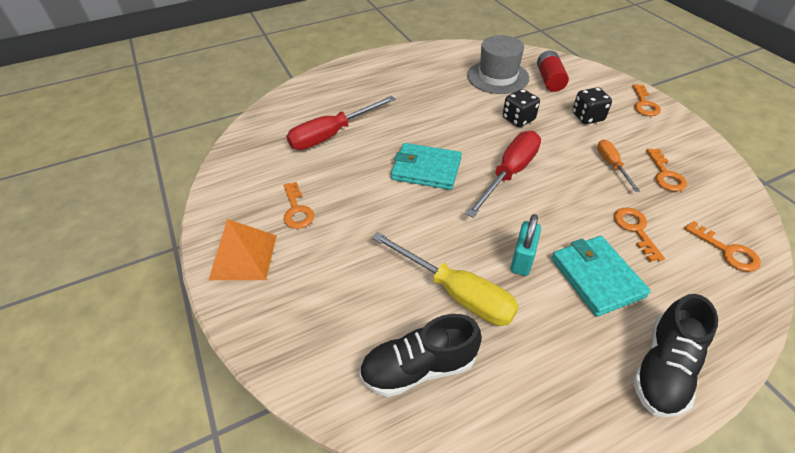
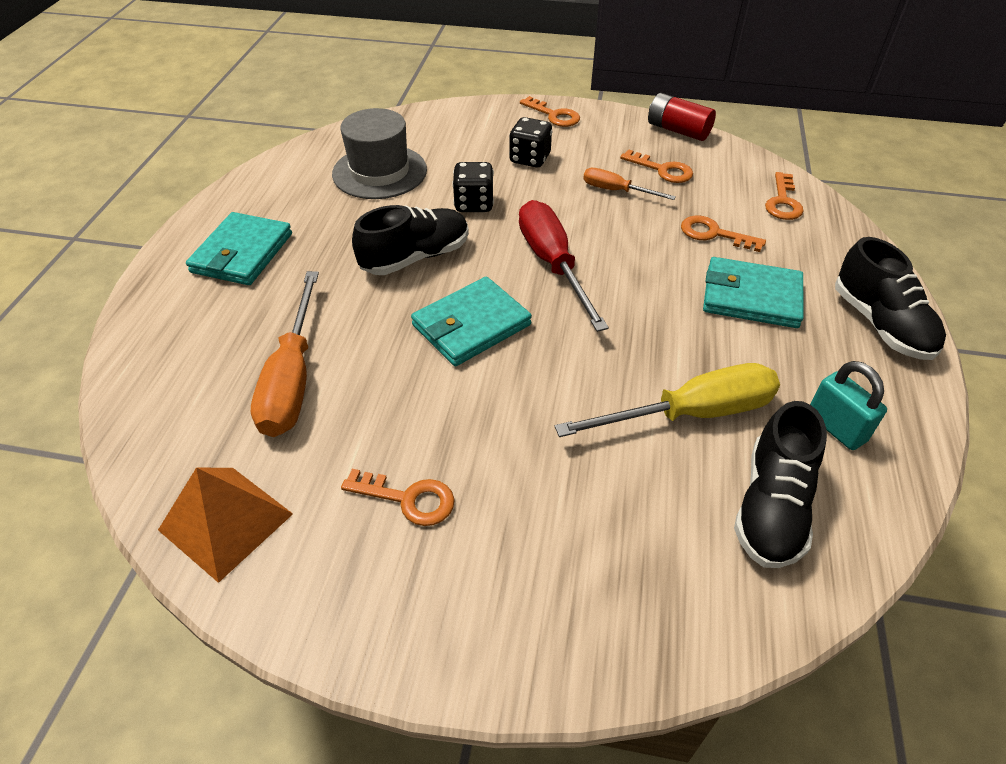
camera: 55 degrees left, 0 degrees up
(243, 257) = (441, 613): orange pyramid -> orange pyramid (226, 521)
(332, 135) = (292, 378): red screwdriver -> orange screwdriver
(389, 75) = (242, 253): none -> turquoise wallet
(451, 124) = (415, 257): none -> black shoe
(522, 259) = (687, 333): turquoise padlock -> turquoise padlock (836, 427)
(549, 80) = (438, 143): red battery -> red battery (678, 130)
(727, 251) = (783, 202): orange key -> orange key turned 105 degrees clockwise

